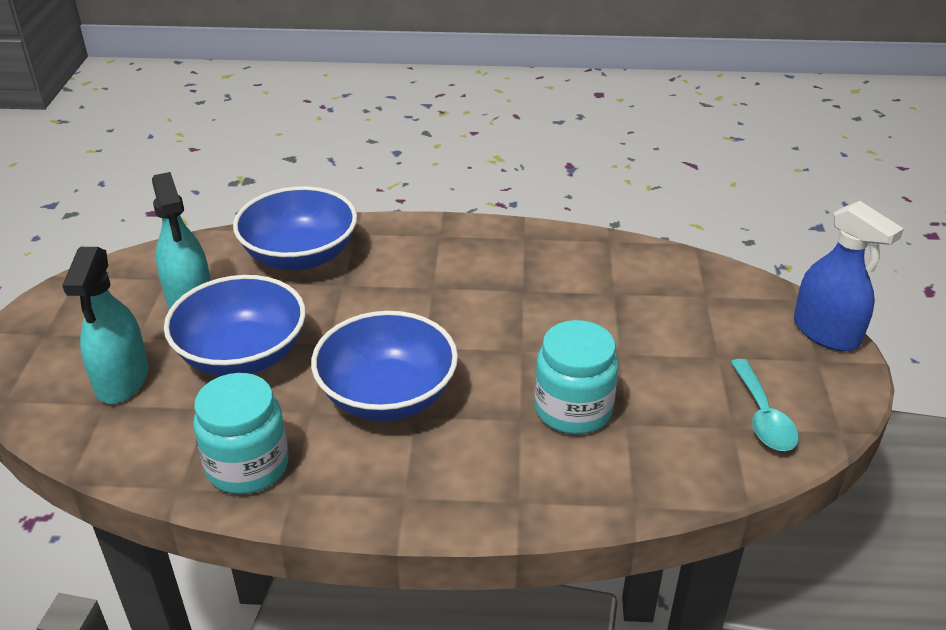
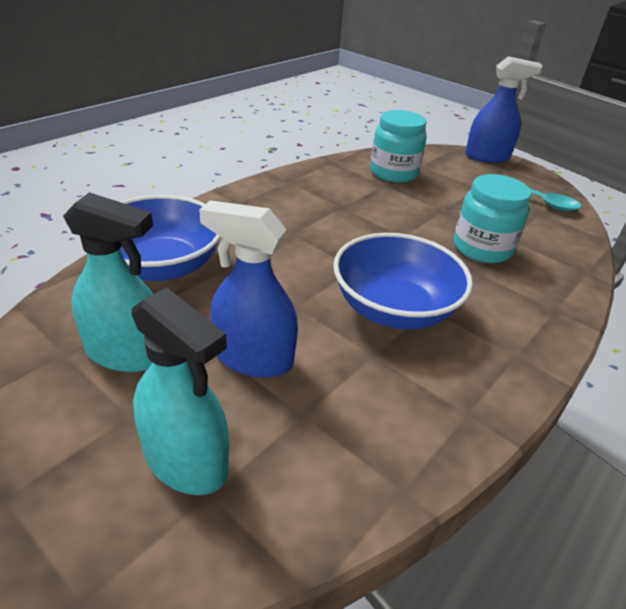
camera: 55 degrees left, 0 degrees up
(242, 355) = (253, 358): blue bowl -> blue spray bottle
(247, 466) = (412, 425): turquoise jar -> turquoise jar (393, 173)

